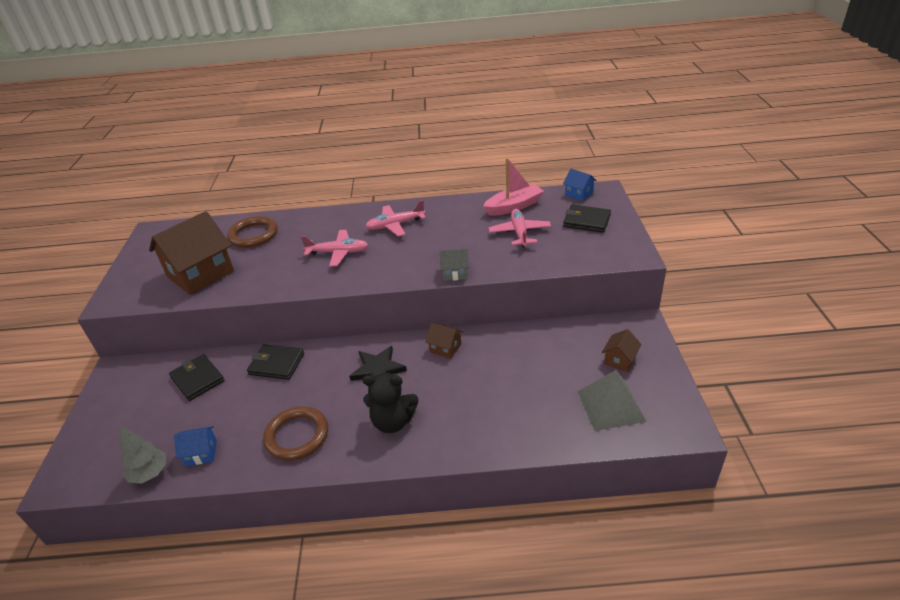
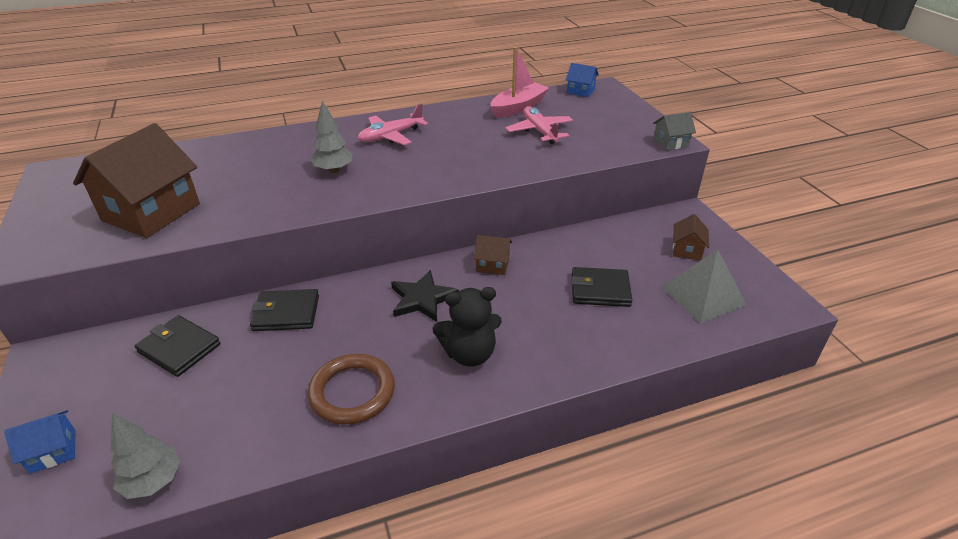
camera: 20 degrees left, 0 degrees up
(201, 453) = (223, 439): blue house -> blue house (53, 451)
(253, 235) = (208, 162): brown ring -> none
(338, 253) = (334, 170): pink plane -> grey tree
(455, 273) = (490, 176): grey house -> grey house (670, 143)
(586, 221) = (604, 114): black wallet -> black wallet (600, 290)

